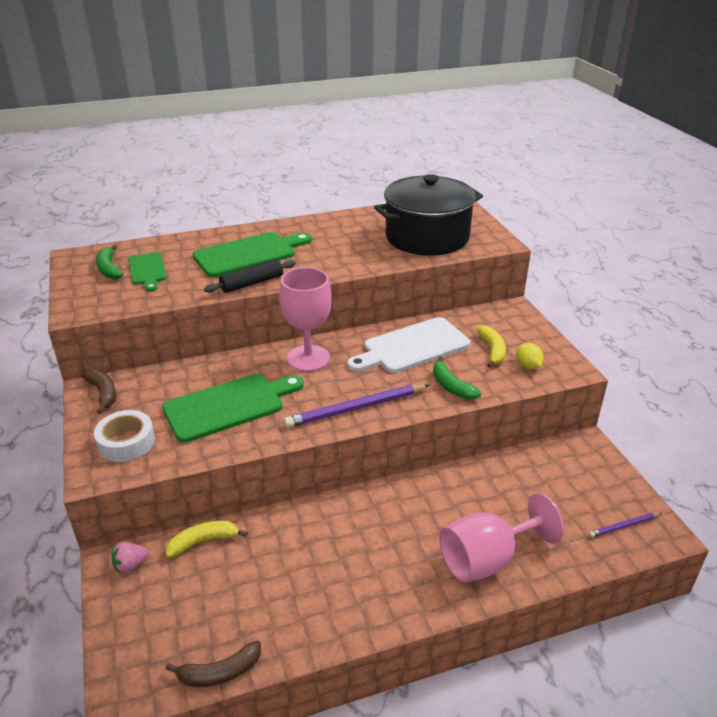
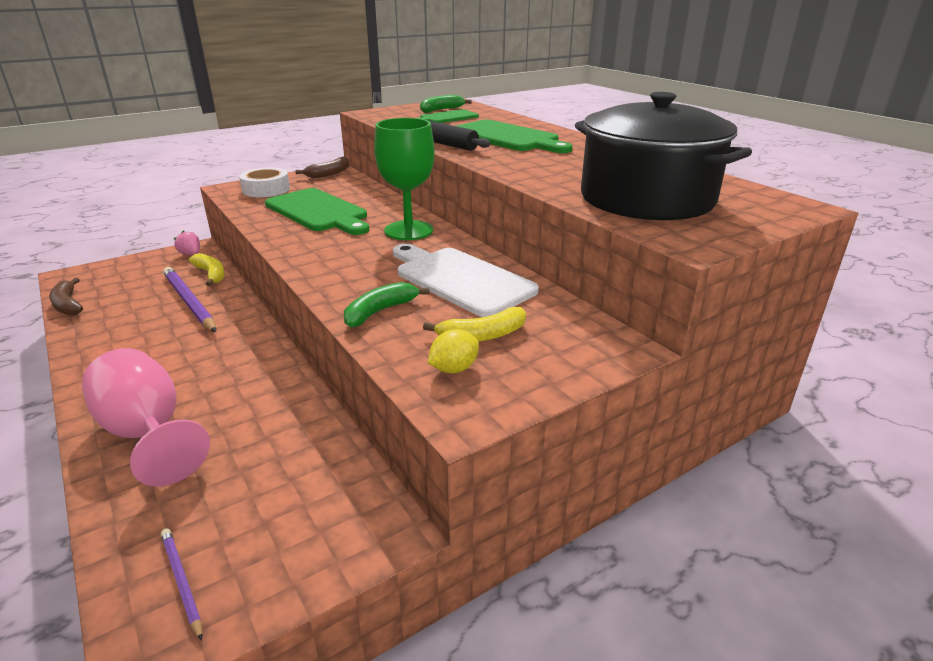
camera: 75 degrees right, 5 degrees down
(308, 358) = (408, 230): pink goblet -> green goblet
(356, 408) = (322, 262): purple pencil -> purple pencil (189, 302)

